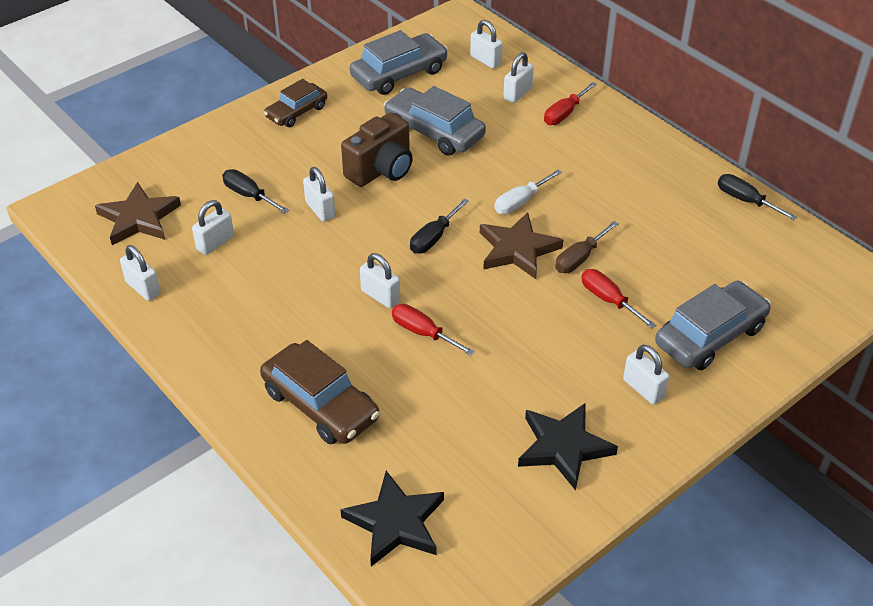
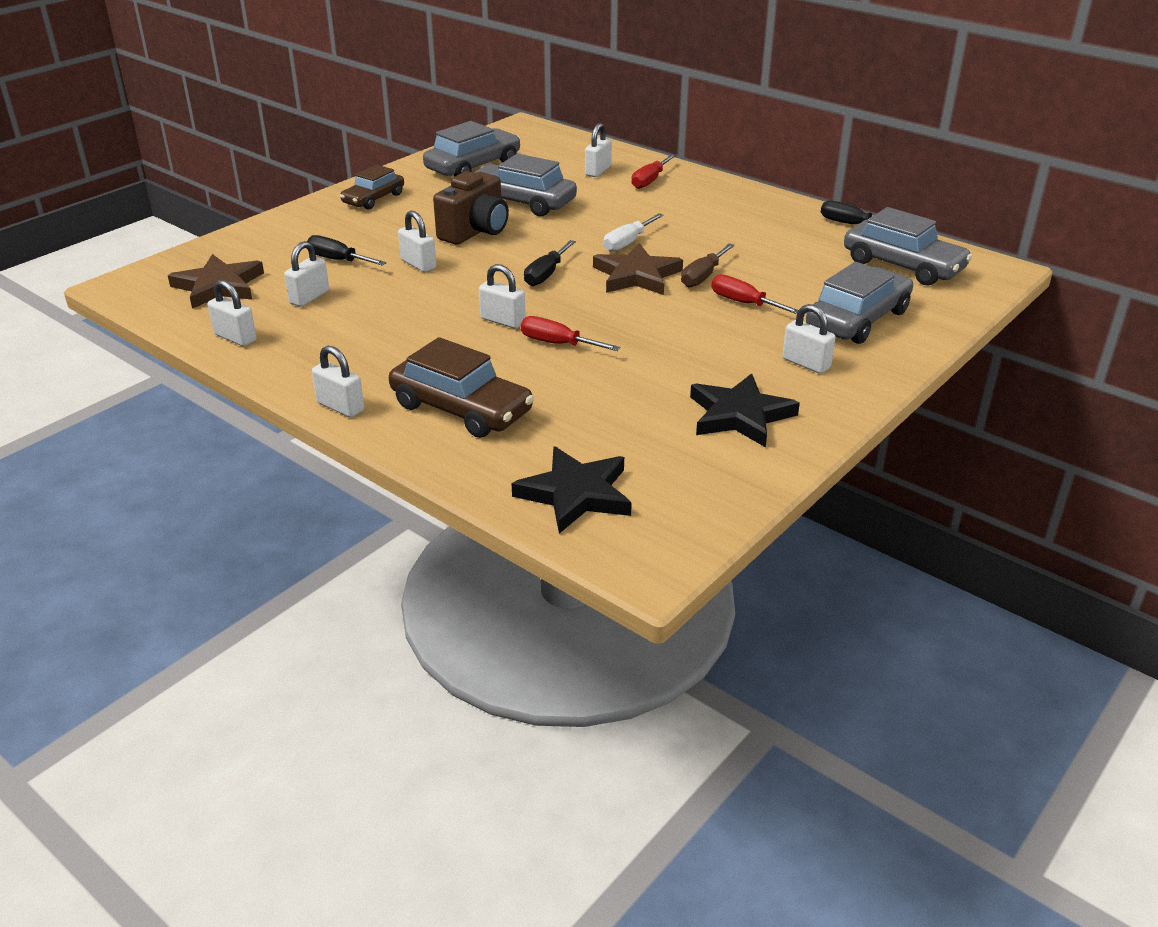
camera: 10 degrees left, 10 degrees down
(485, 60) = (558, 152): white padlock -> white padlock (340, 407)
(778, 266) = (903, 266): none -> grey car

